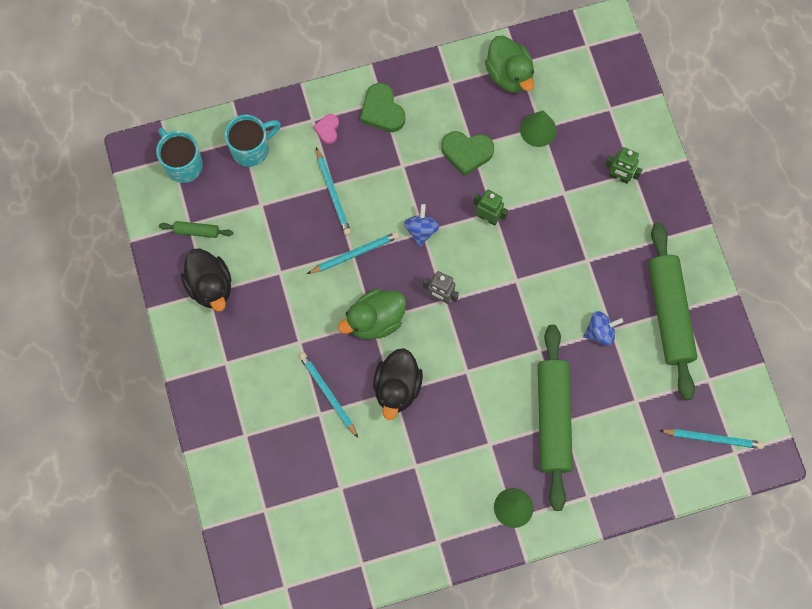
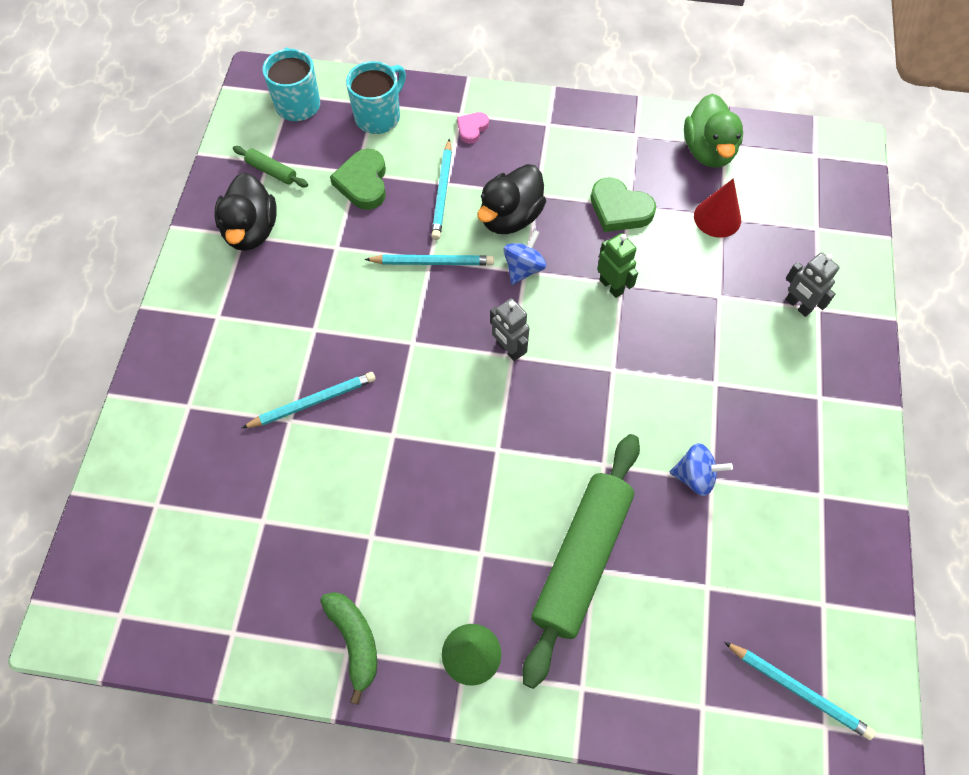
camera: 25 degrees right, 10 degrees down
(252, 149) = (379, 116): turquoise mug -> turquoise mug turned 45 degrees counterclockwise
(328, 394) = (313, 402): turquoise pencil -> turquoise pencil turned 75 degrees clockwise
(375, 320) = (416, 343): green duck -> none
(382, 111) = (543, 133): green heart -> green heart (363, 183)
(397, 387) = (400, 431): black duck -> black duck (510, 217)
(440, 533) = (355, 641): none -> green banana
(538, 129) = (717, 218): green cone -> red cone
(619, 177) = (798, 305): green robot -> grey robot
(669, 314) = (800, 494): green rolling pin -> none

